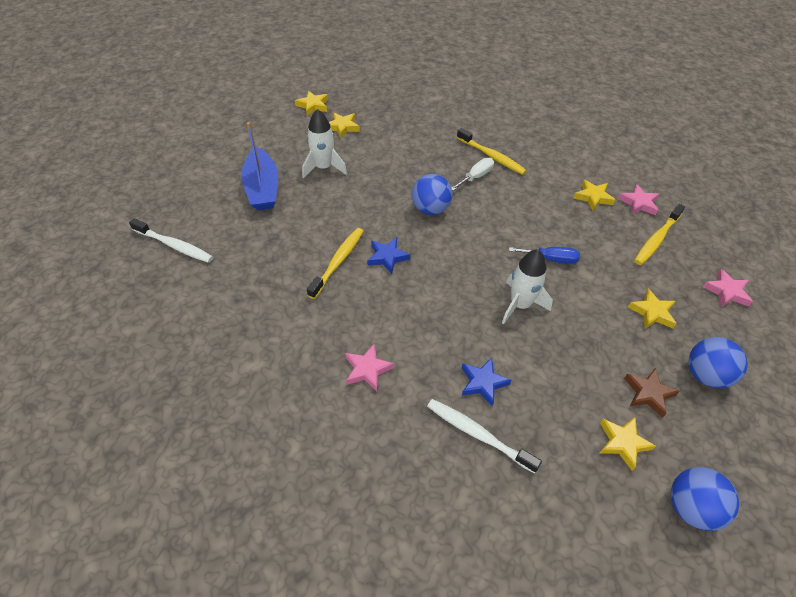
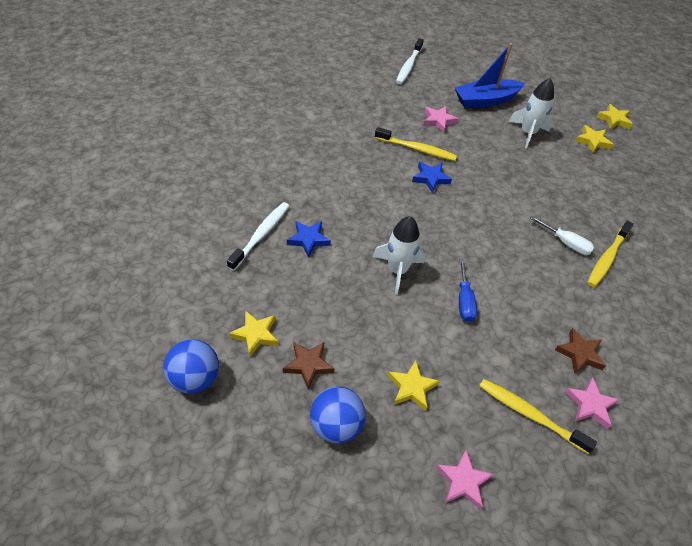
camera: 80 degrees right, 0 degrees up
(367, 369) = (313, 171): pink star -> pink star (438, 121)
(430, 209) = (501, 207): blue ball -> none
(593, 197) = (579, 353): yellow star -> brown star

